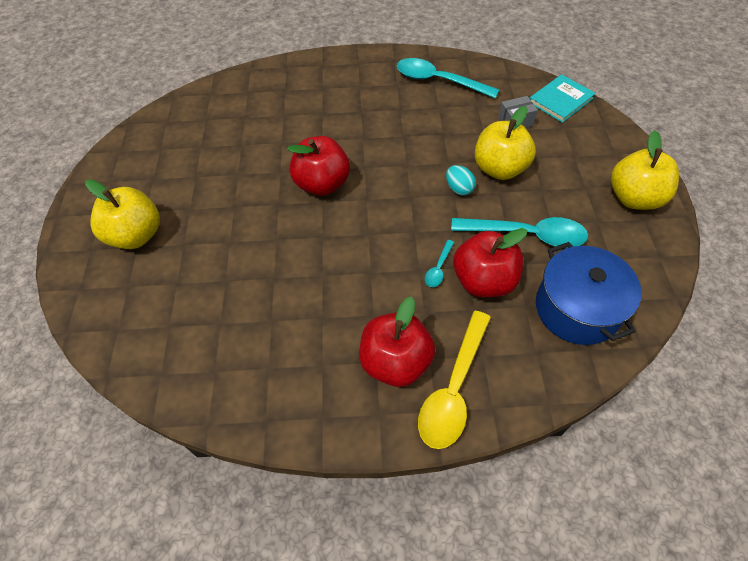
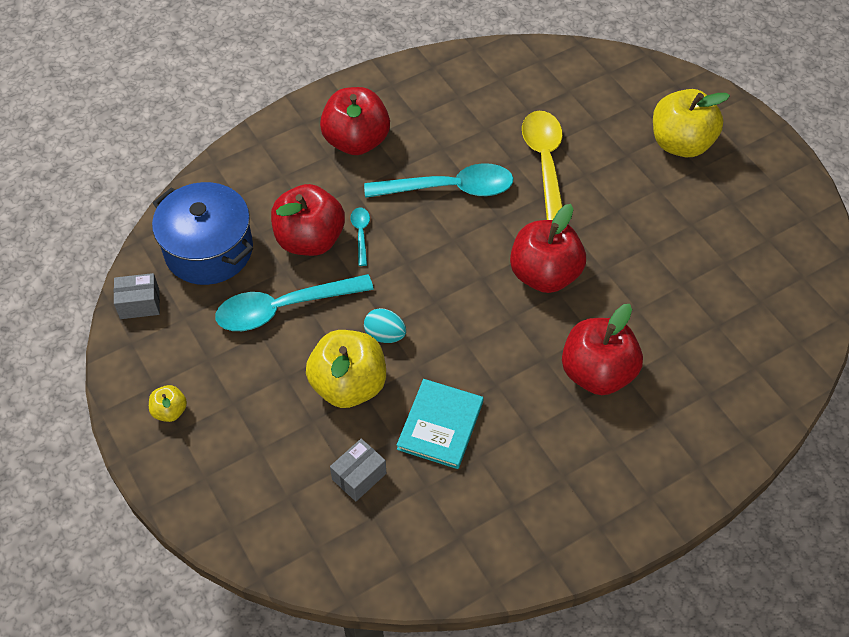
camera: 150 degrees right, 0 degrees up
(337, 120) = (597, 373): none -> red apple
(438, 81) = (506, 511): turquoise spoon -> turquoise spoon (449, 188)
(454, 388) = (297, 142): yellow spoon -> yellow spoon (545, 165)
(560, 100) = (307, 552): turquoise book -> turquoise book (440, 425)
(634, 198) = (170, 411): yellow apple -> yellow apple, size x0.47
(649, 285) = (139, 304): none -> grey box

